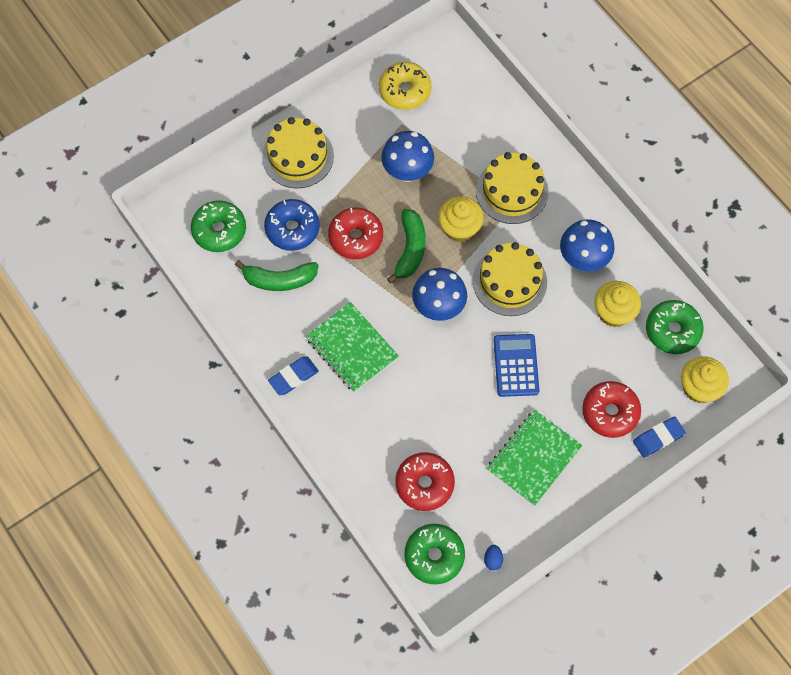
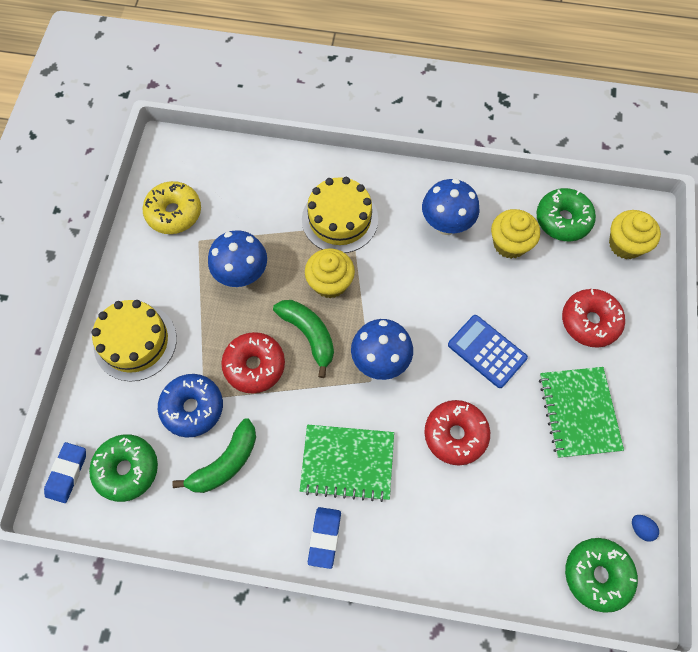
camera: 45 degrees left, 0 degrees up
(424, 484) = (524, 520): red donut -> red donut (455, 434)
(509, 281) = (412, 290): yellow cake -> none
(658, 438) = (642, 308): blue eraser -> blue eraser (67, 473)

